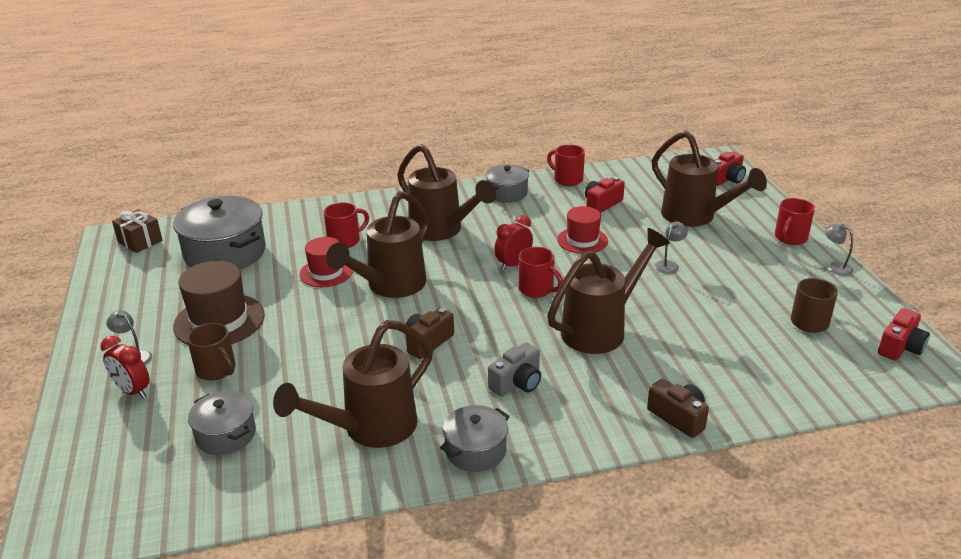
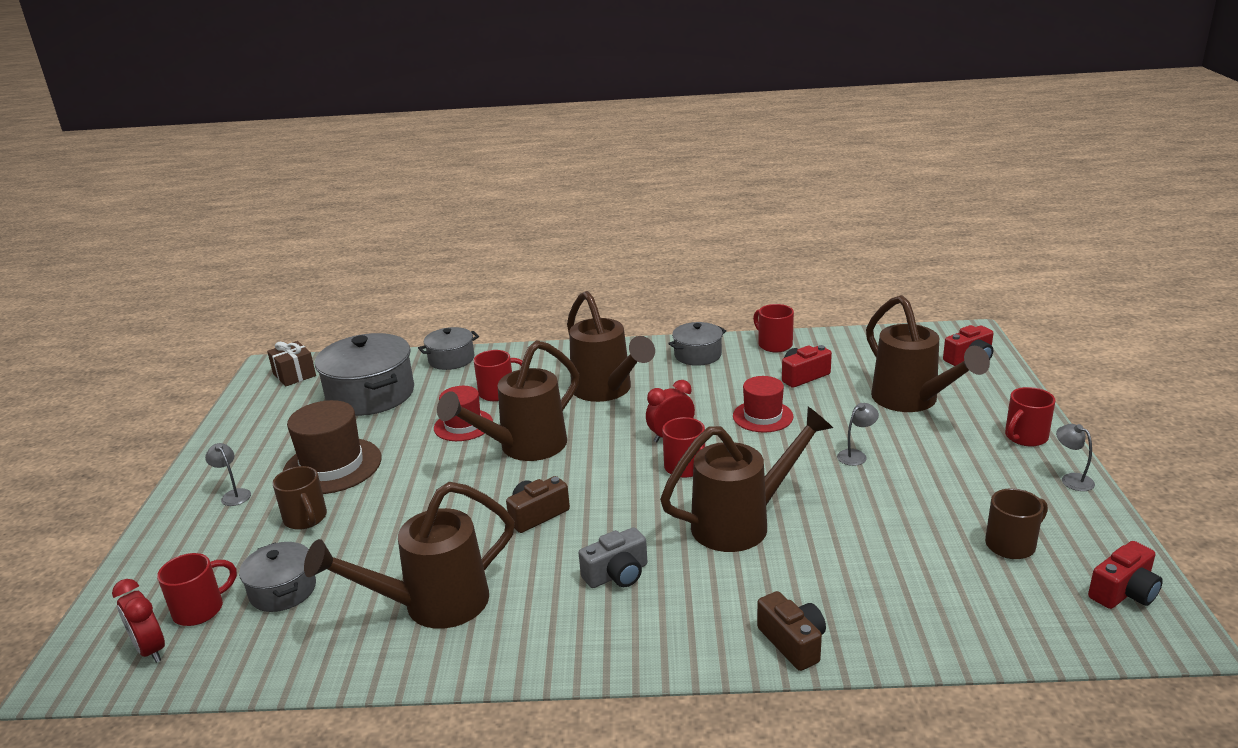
camera: 15 degrees right, 5 degrees down
(132, 391) = (215, 531): red clock -> red clock (150, 650)
(154, 462) = (200, 609): none -> red mug
(476, 450) = (536, 647): grey pot -> grey pot (451, 359)

